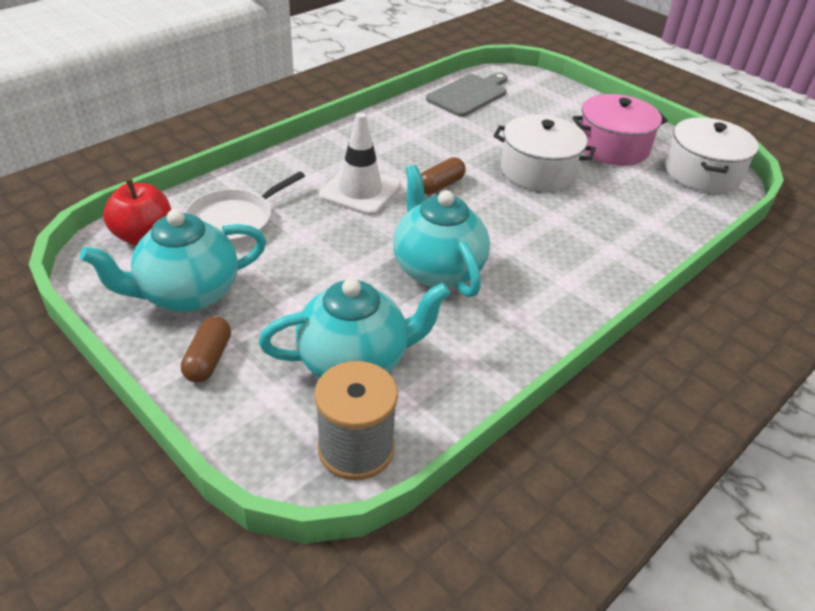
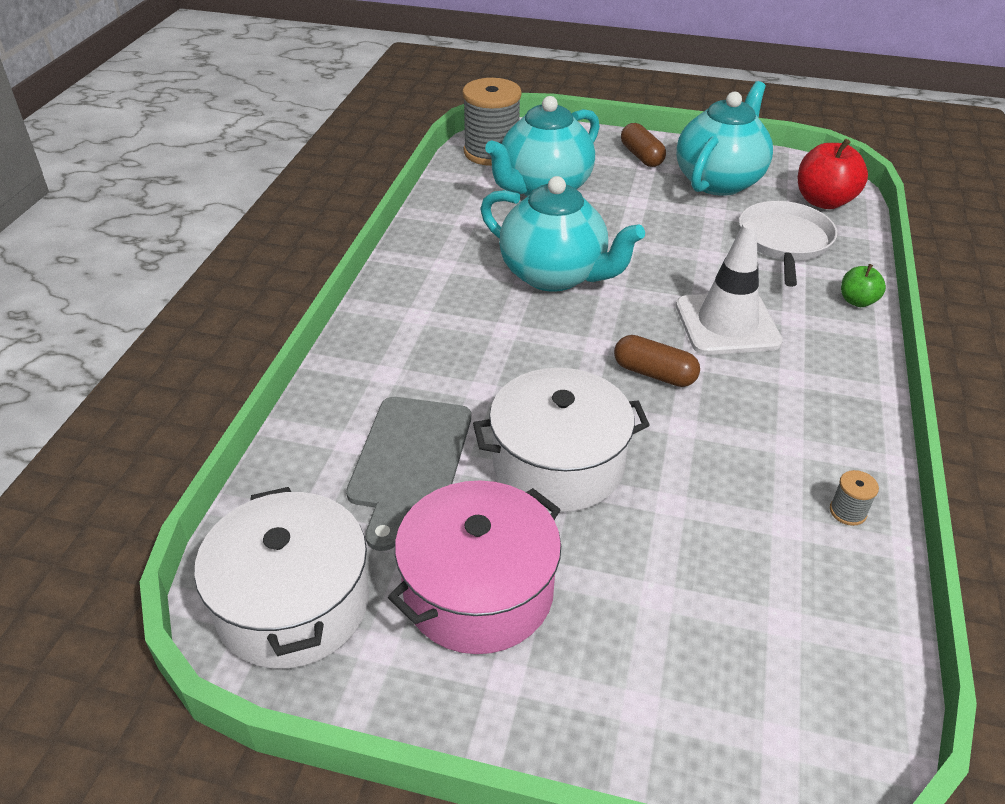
camera: 150 degrees right, 0 degrees up
(260, 170) = (857, 301): none -> green apple
(419, 109) = (847, 511): none -> grey spool
(440, 185) = (654, 374): brown capsule -> brown capsule turned 75 degrees counterclockwise
(469, 94) = (828, 609): grey cutting board -> grey cutting board (409, 461)

